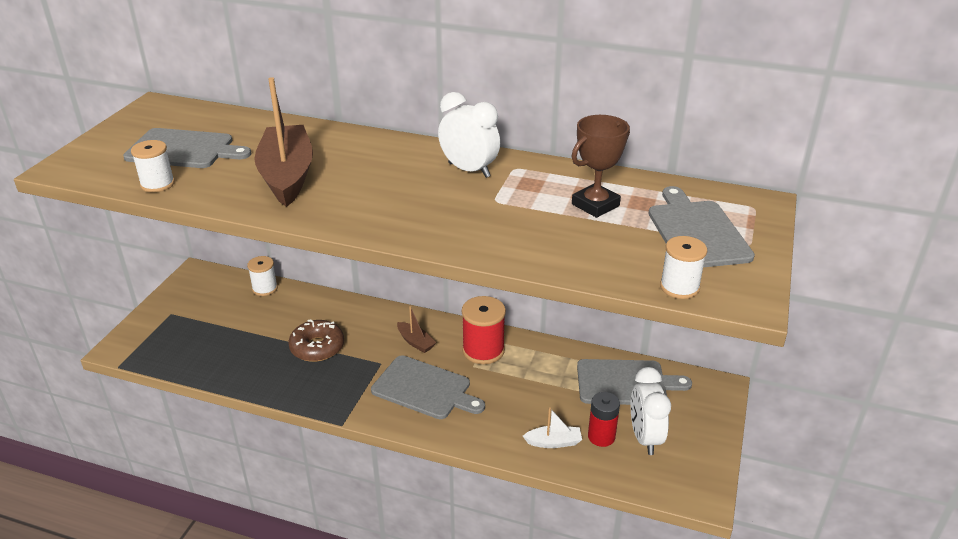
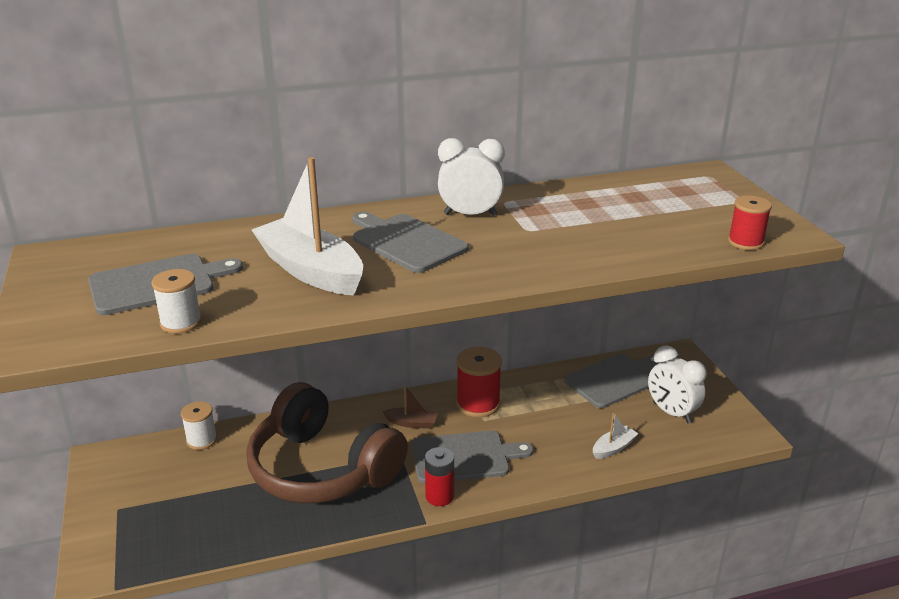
camera: 35 degrees left, 5 degrees down
(287, 176) = (311, 271): brown boat -> white boat
(317, 347) = (322, 468): brown donut -> brown headphones
(595, 205) = (606, 208): brown trophy -> none
(601, 436) = (642, 427): red battery -> red battery (439, 496)
(679, 287) = (745, 242): white spool -> red spool
(696, 232) = (700, 203): grey cutting board -> grey cutting board (406, 242)

